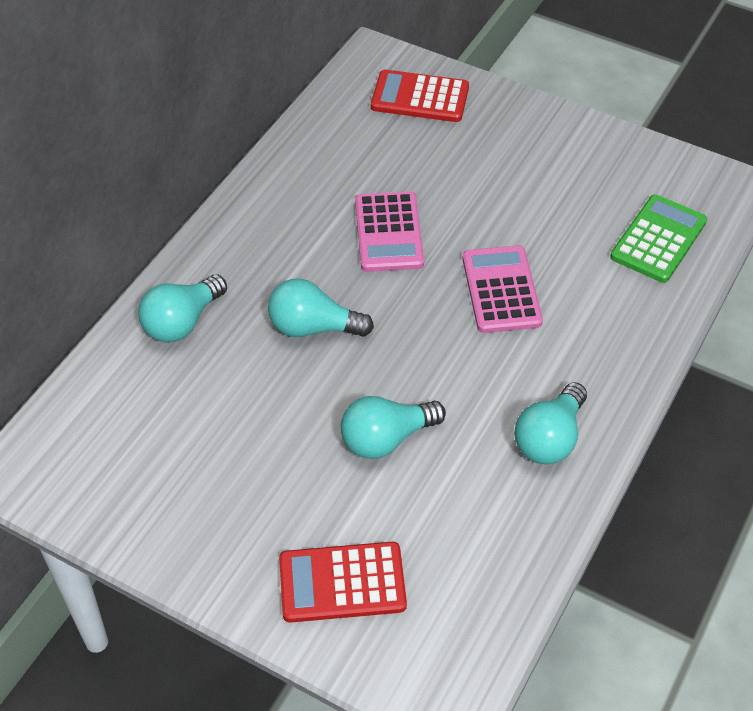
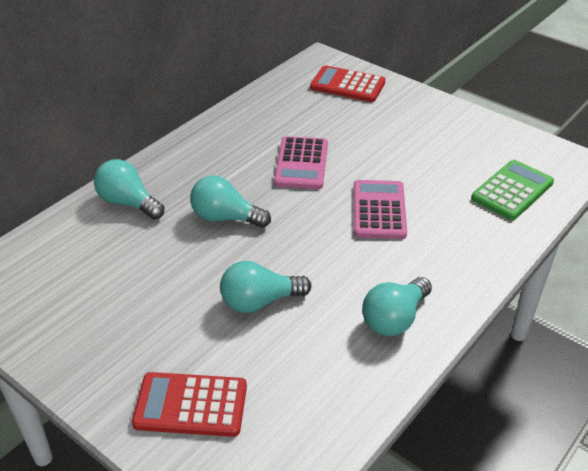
camera: 10 degrees right, 10 degrees down
(182, 322) = (128, 203): turquoise light bulb -> turquoise light bulb turned 75 degrees clockwise

